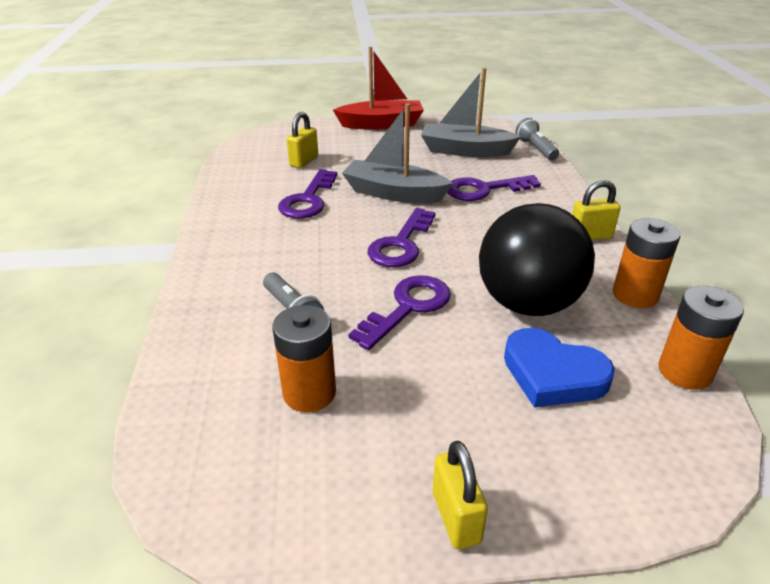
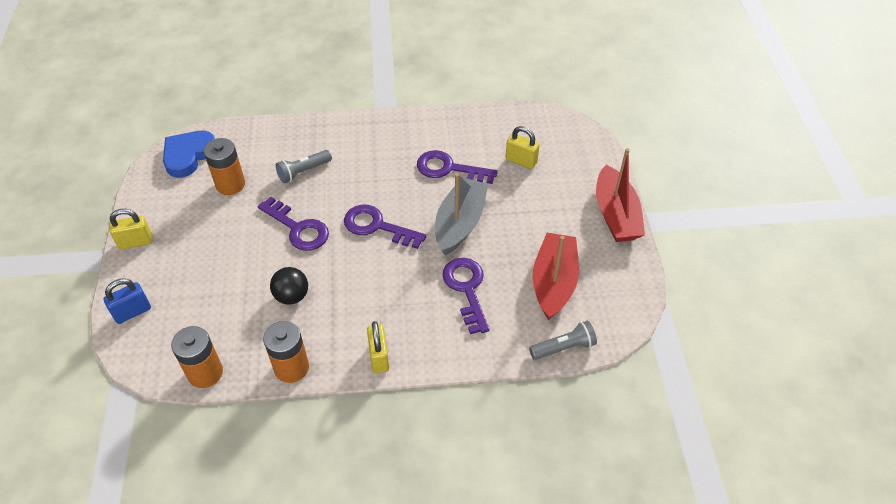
camera: 90 degrees right, 15 degrees up
(465, 151) = (553, 282): grey boat -> red boat
(527, 303) = (292, 296): black ball -> black ball, size x0.48
(553, 374) = (219, 298): blue heart -> blue heart (188, 155)
(619, 486) = (132, 312): none -> blue padlock

